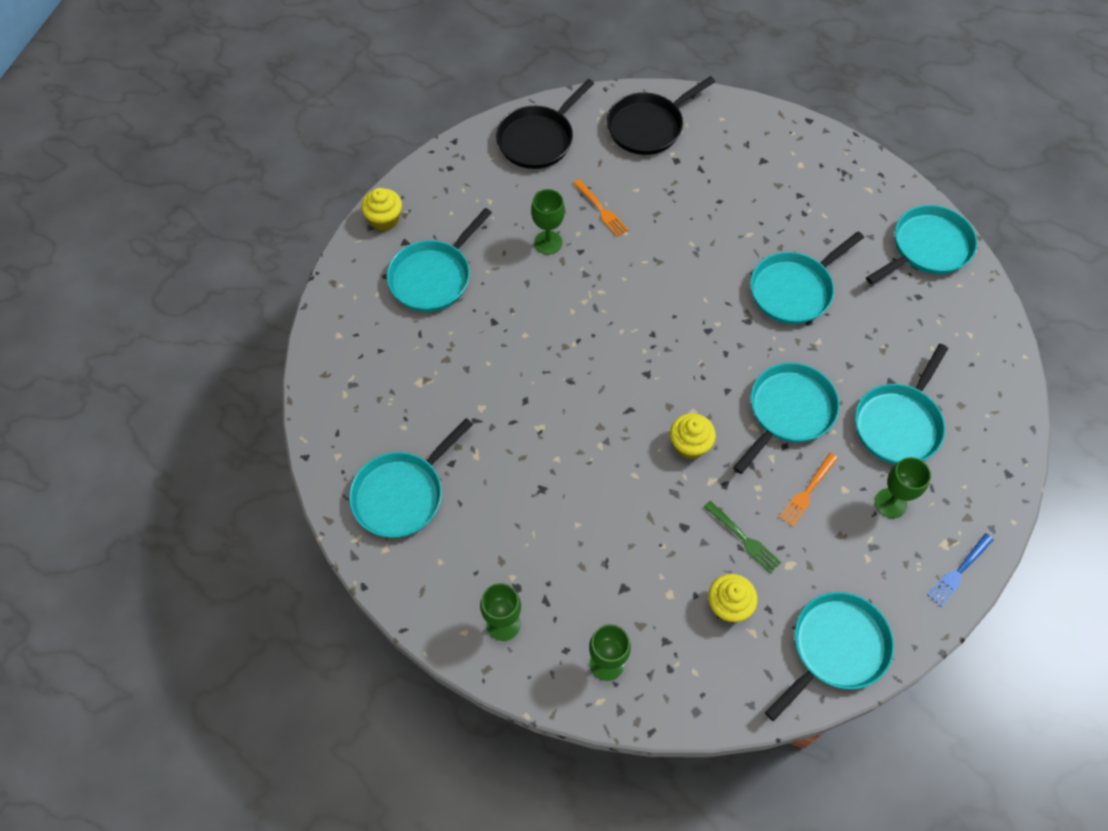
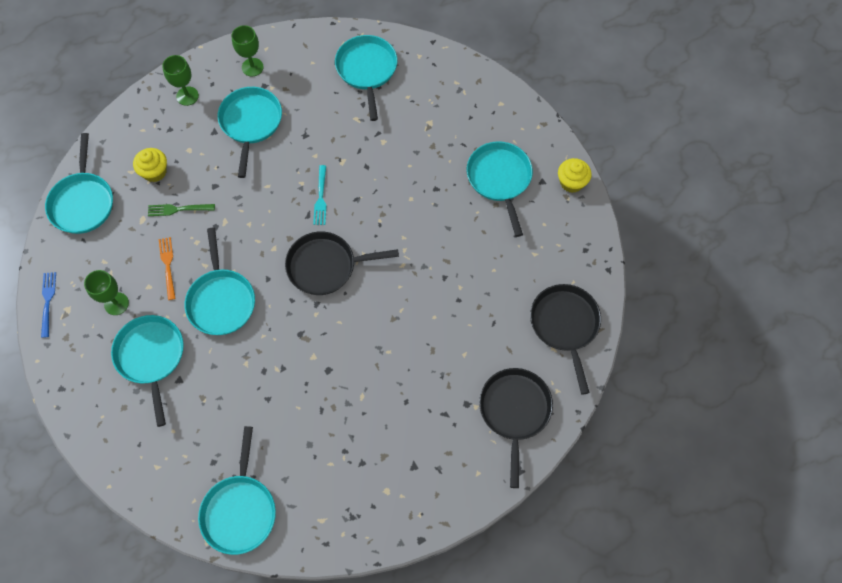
camera: 130 degrees right, 5 degrees up
(548, 242) = (468, 263): green goblet -> none
(599, 414) = (320, 197): none -> turquoise fork
(601, 209) = (467, 317): orange fork -> none
(665, 352) = (325, 266): none -> black pan
(689, 445) = (256, 228): yellow cupcake -> none
(794, 289) = (294, 384): turquoise pan -> turquoise pan (251, 123)

